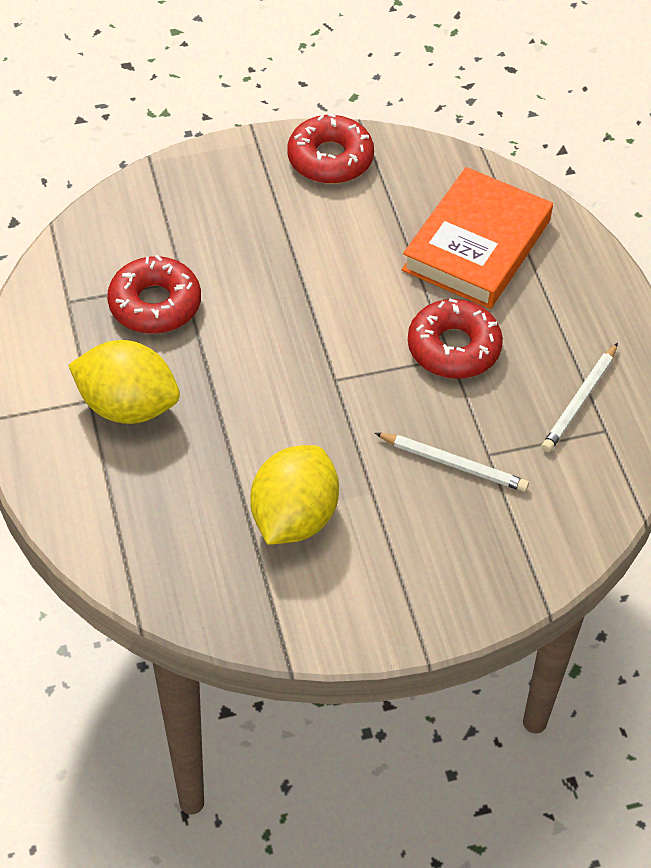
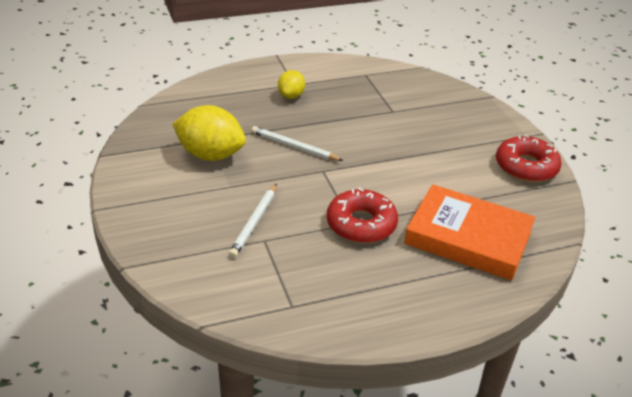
camera: 85 degrees right, 15 degrees down
(128, 406) = (291, 96): yellow lemon -> yellow lemon, size x0.56
(155, 304) = (370, 102): red donut -> none
(580, 400) = (320, 291): white pencil -> white pencil (294, 147)

